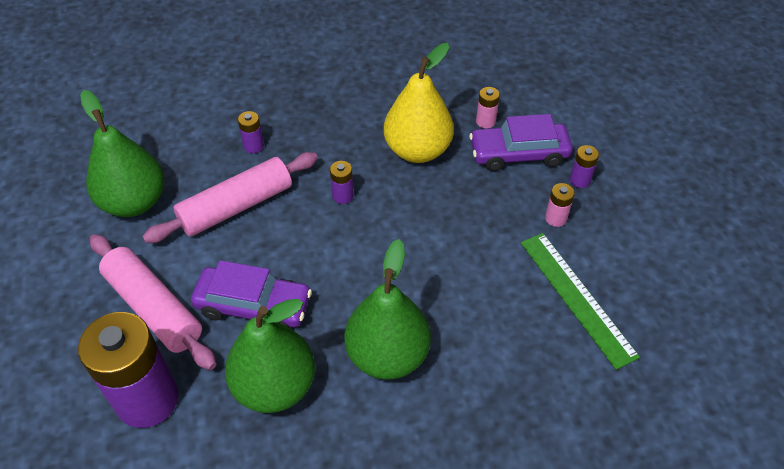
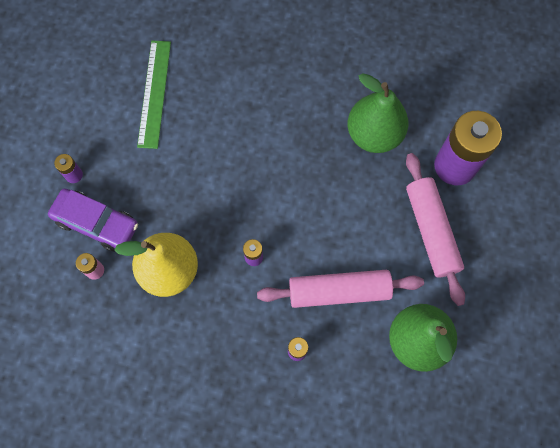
camera: 150 degrees left, 20 degrees up
(253, 306) = (363, 197): purple car -> none
(387, 355) = (296, 118): green pear -> none
(555, 218) = (118, 154): pink battery -> none

